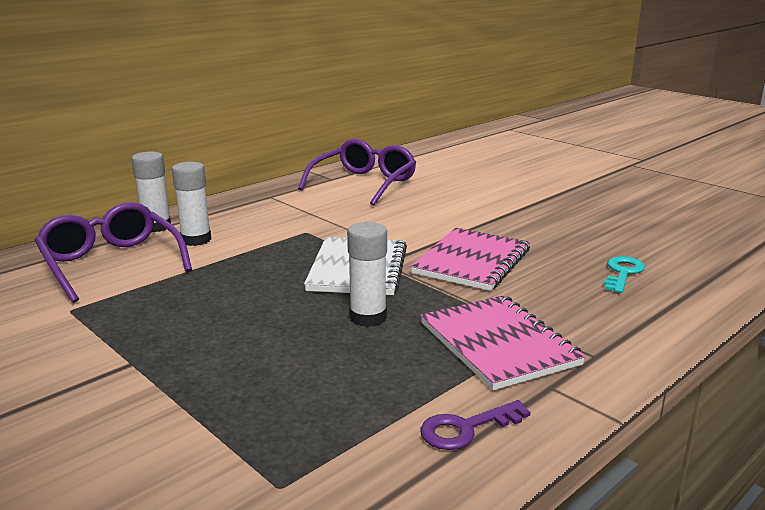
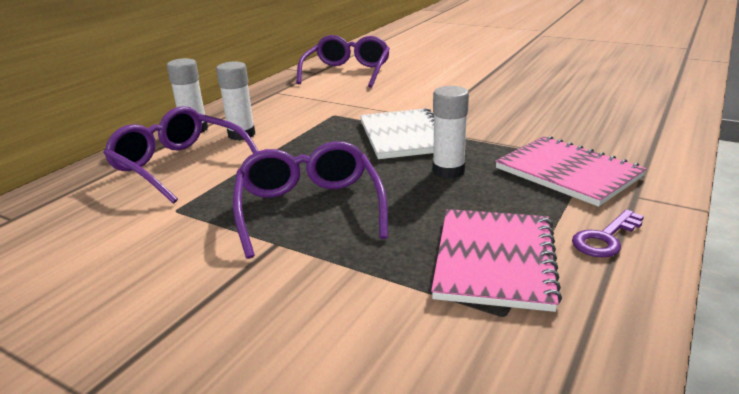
camera: 15 degrees left, 5 degrees up
(191, 333) = (309, 209): none -> purple glasses
(471, 261) = (489, 117): pink notebook -> pink notebook (494, 260)
(622, 273) = (606, 108): turquoise key -> none

